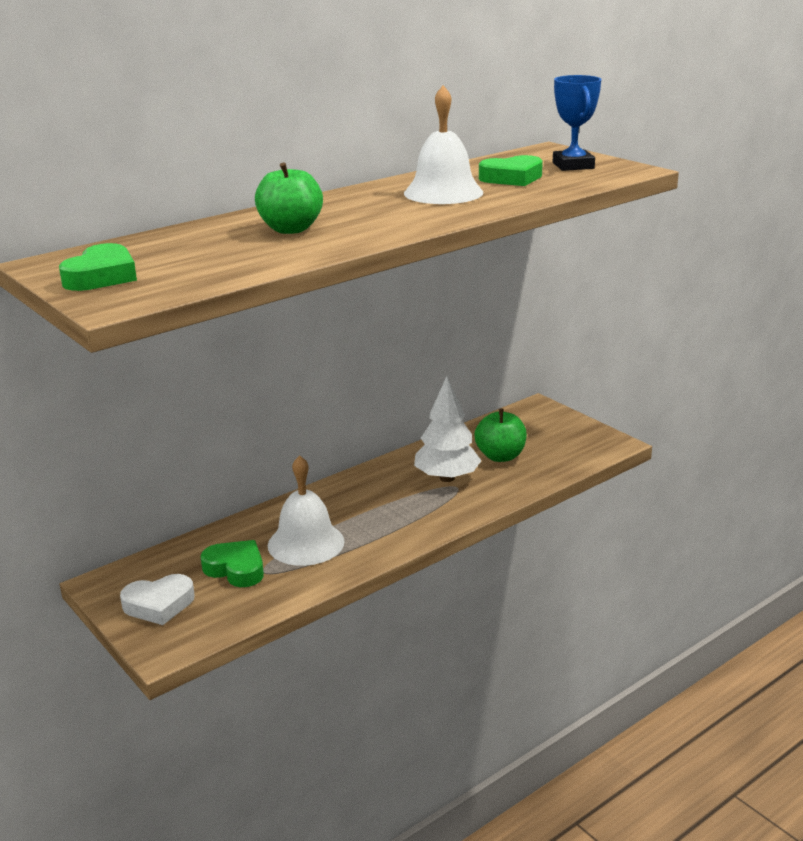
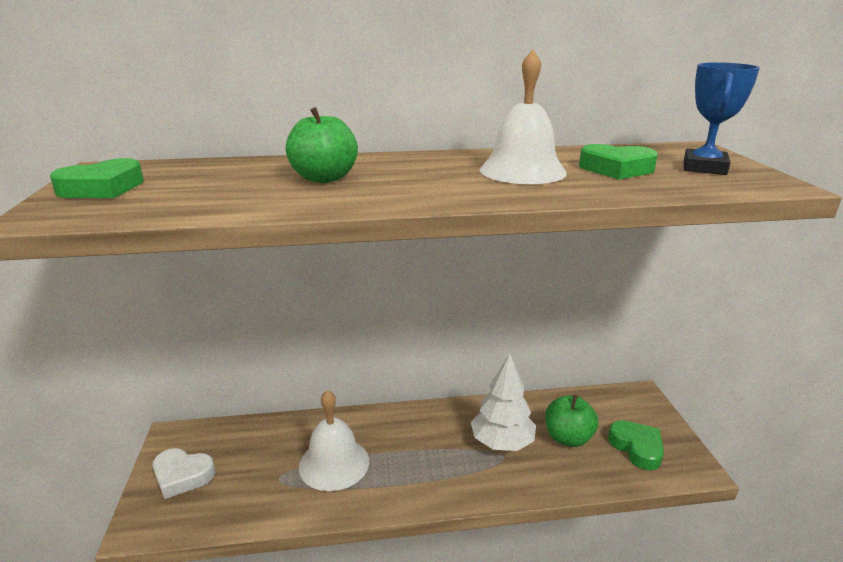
camera: 30 degrees right, 0 degrees up
(236, 569) = (263, 466): green heart -> green heart (637, 448)

